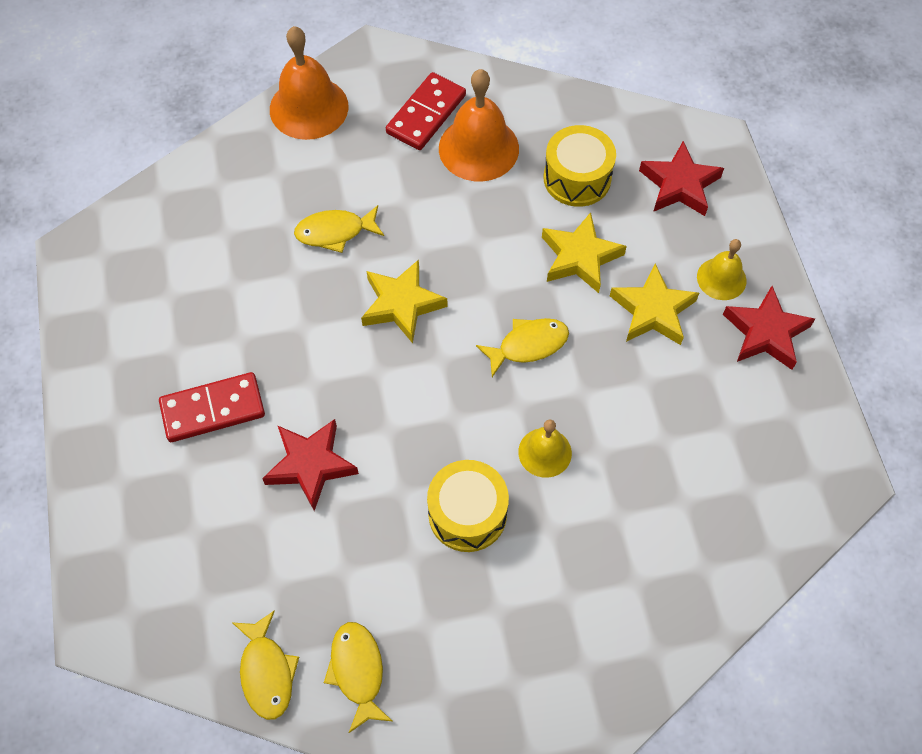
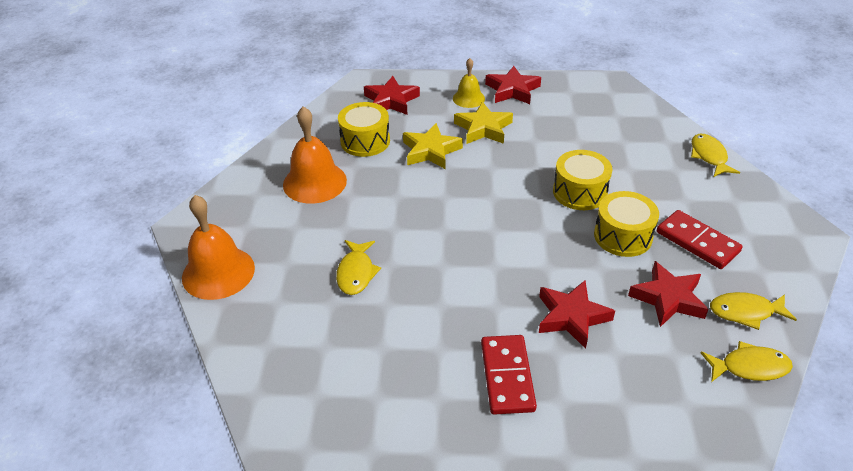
camera: 75 degrees left, 20 degrees down
(363, 574) = (668, 298): none -> red star
(402, 304) = (439, 244): yellow star -> none
(426, 114) = (266, 204): red domino -> red domino (697, 242)
(528, 345) = (494, 186): yellow fish -> yellow fish (709, 156)
(545, 452) = (580, 192): yellow bell -> yellow drum

